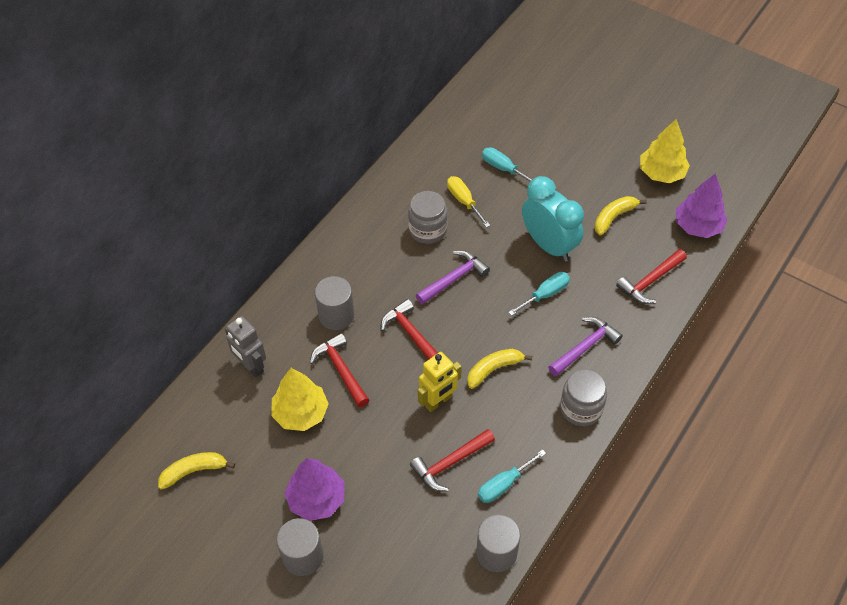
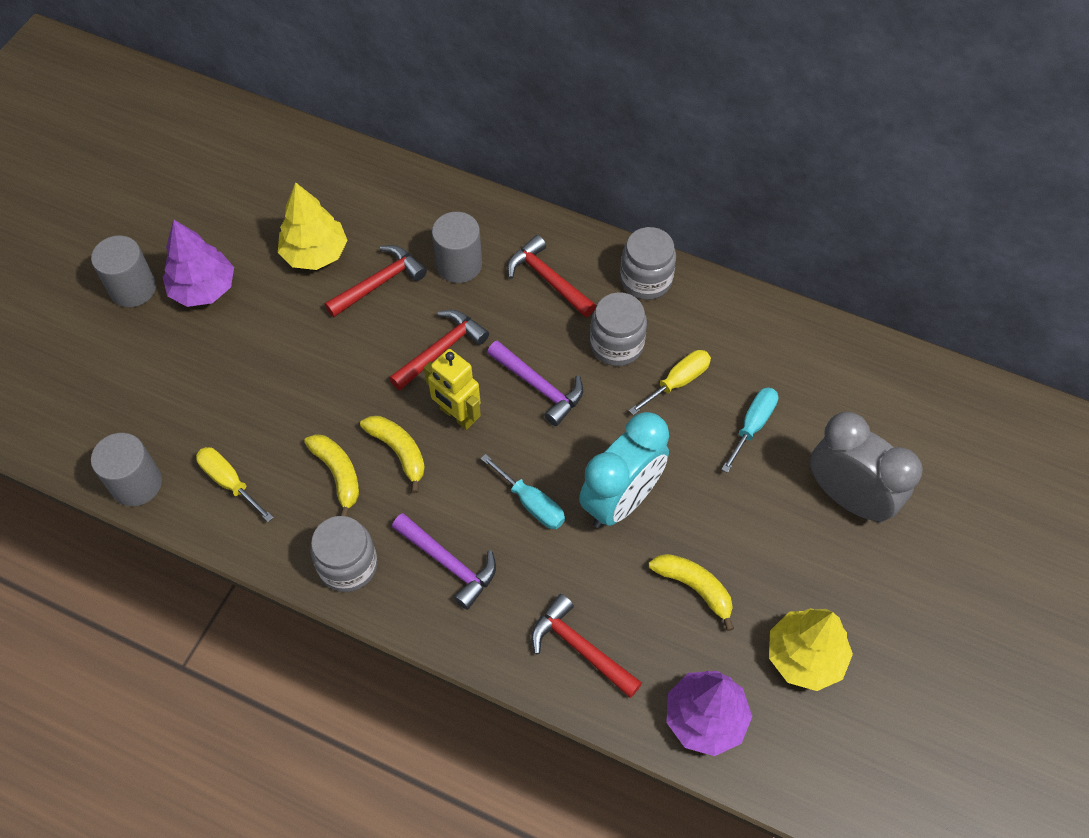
camera: 80 degrees right, 5 degrees up
(194, 471) = (234, 170): yellow banana -> yellow banana (338, 474)
(251, 366) = (374, 194): grey robot -> none
(377, 205) = (646, 280): none -> grey jar
(438, 401) = (344, 393): yellow robot -> yellow robot (457, 415)
(450, 463) = (256, 418): red hammer -> red hammer (548, 279)
(503, 484) = (229, 482): turquoise screwdriver -> yellow screwdriver
(560, 133) = (848, 497): none -> grey clock

